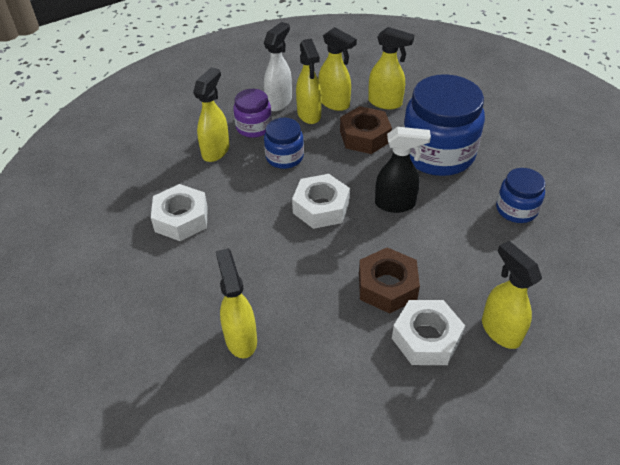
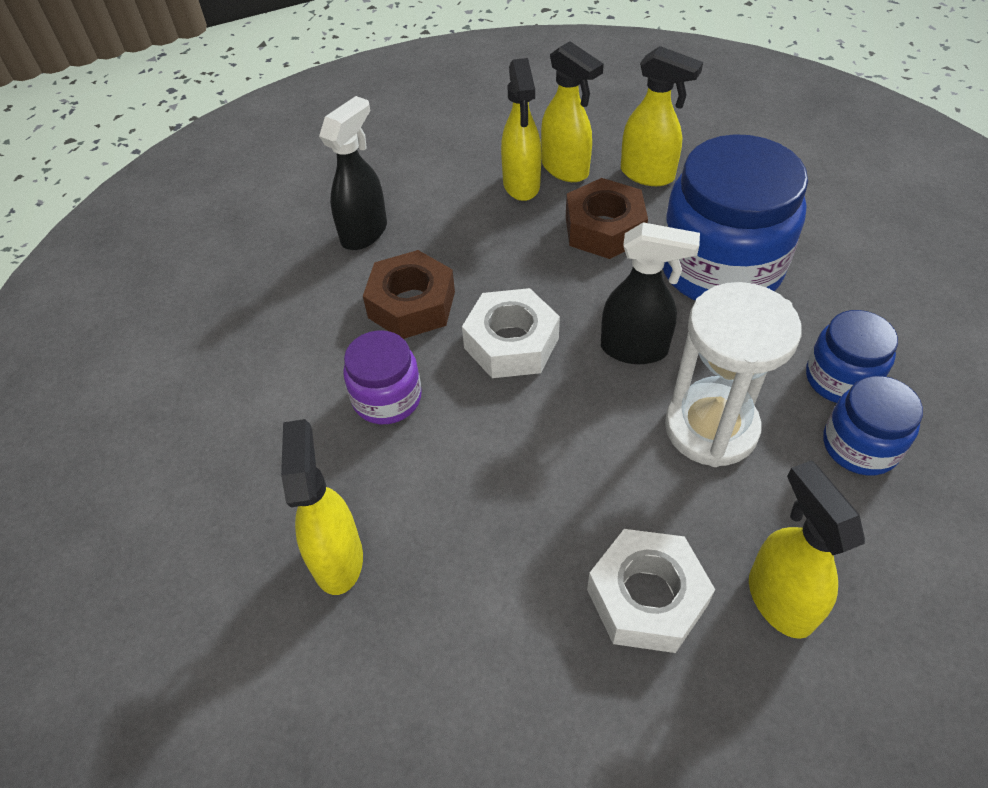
camera: 10 degrees right, 5 degrees up
(181, 219) = (288, 340): white nut -> none
(216, 151) = (365, 233): yellow spray bottle -> black spray bottle
(254, 127) = (431, 199): purple jar -> purple jar (387, 398)
(279, 102) = (478, 161): white spray bottle -> none
(284, 157) = (469, 252): blue jar -> blue jar (860, 446)
(387, 286) = (596, 493): brown nut -> brown nut (412, 304)
(447, 243) = (711, 428): none -> white hourglass

